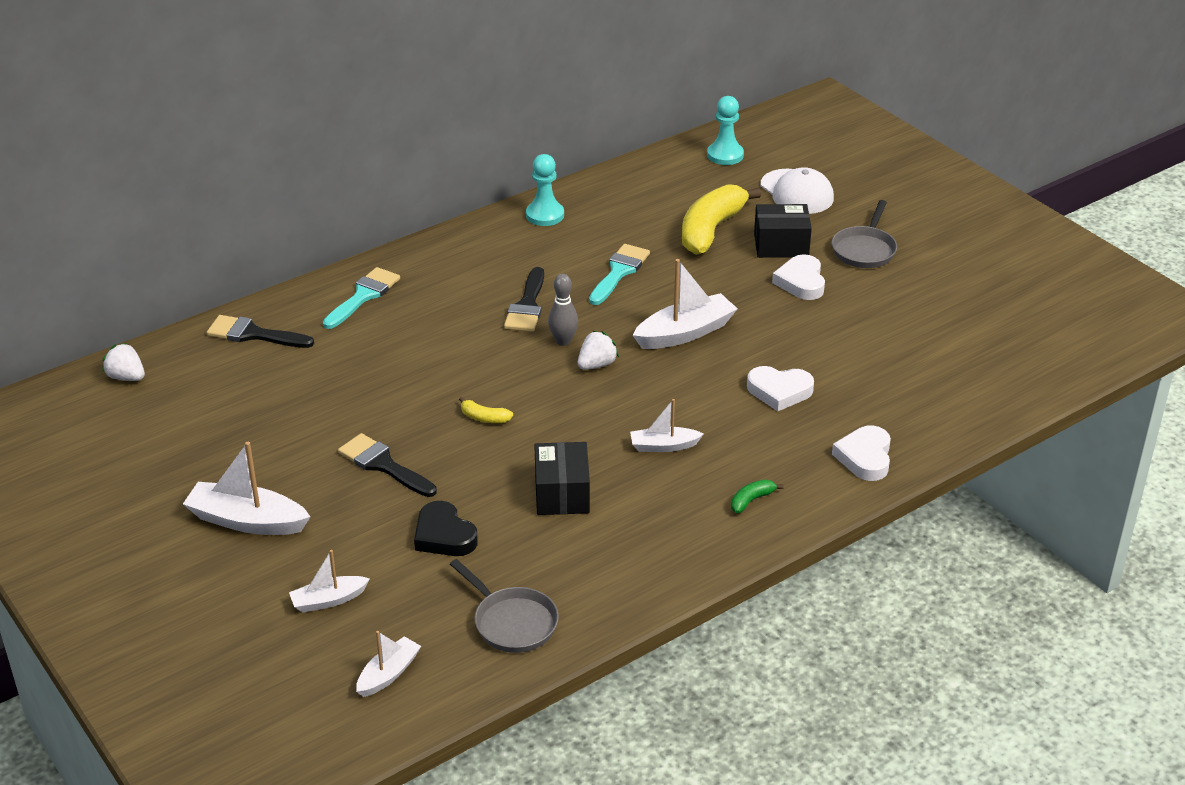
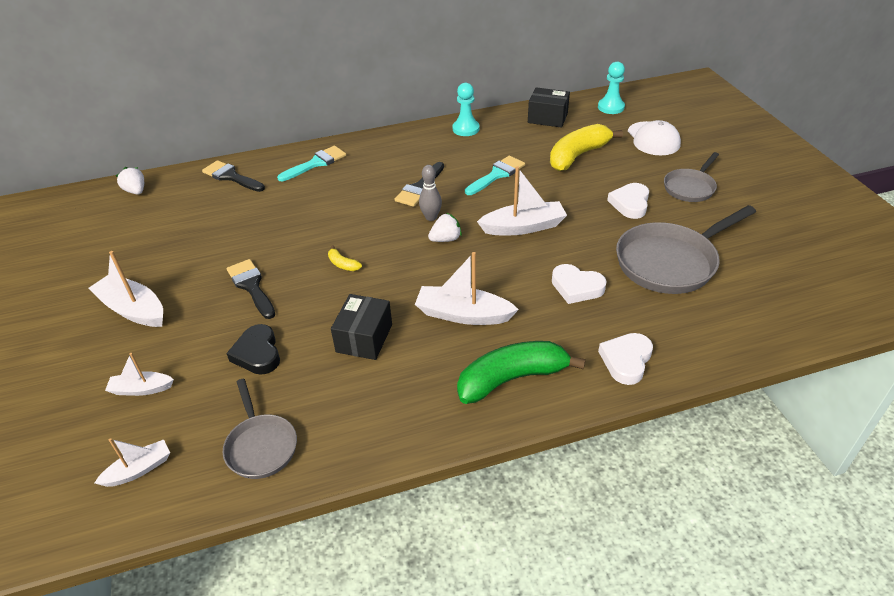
camera: 20 degrees right, 5 degrees up
(663, 446) = (463, 314): white boat -> white boat, size x1.69
(751, 500) = (511, 379): green banana -> green banana, size x2.39
(781, 245) = (625, 174): black box -> black box (547, 118)
(873, 343) = (670, 262): none -> grey pan

